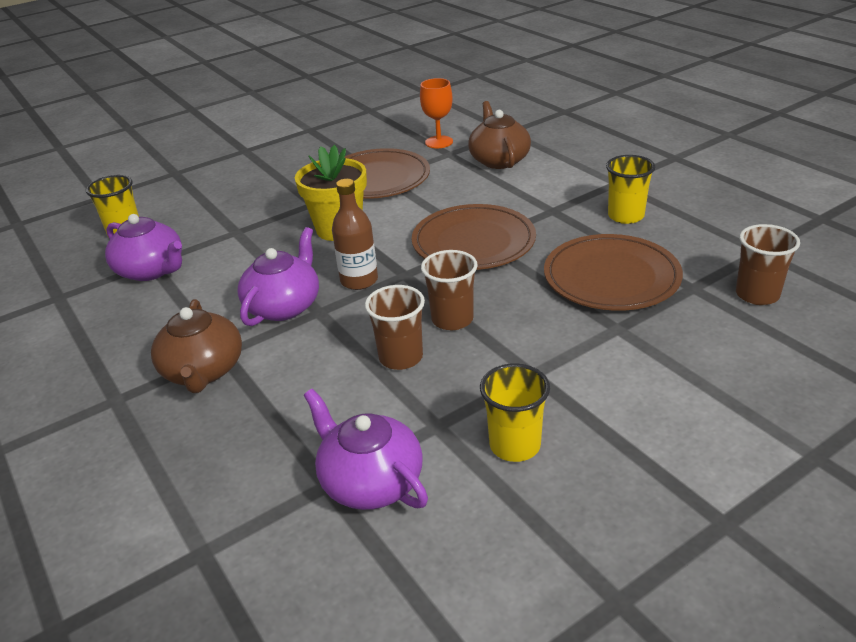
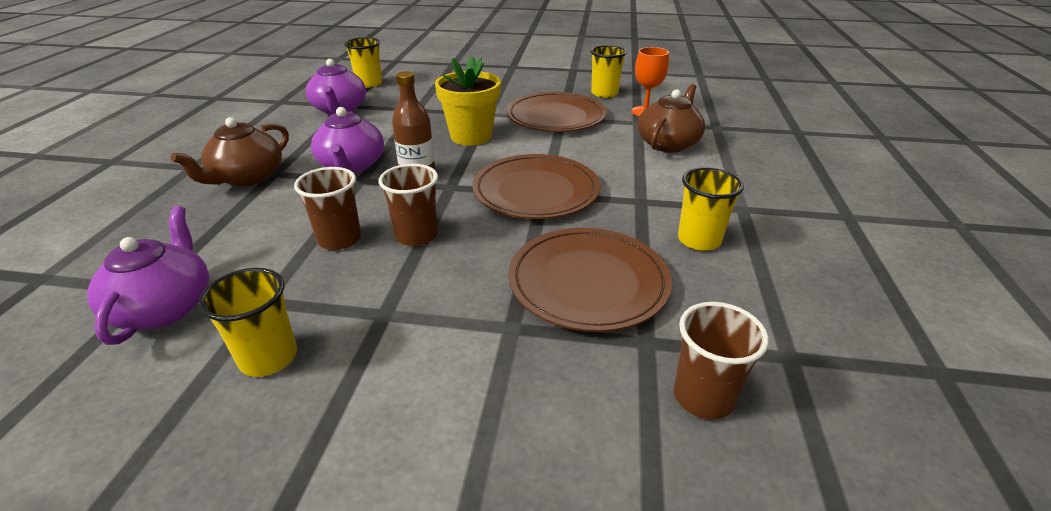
camera: 40 degrees right, 0 degrees up
(284, 306) = (352, 165): purple teapot -> purple teapot turned 105 degrees clockwise
(379, 140) = (604, 93): none -> yellow cup

